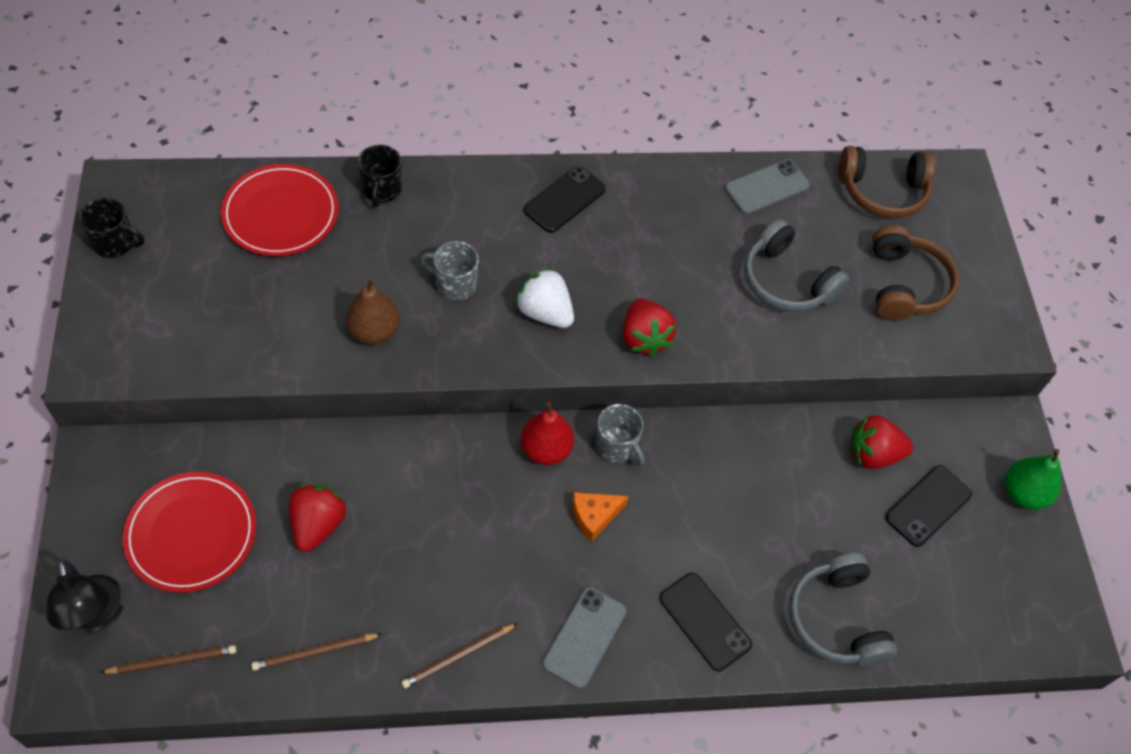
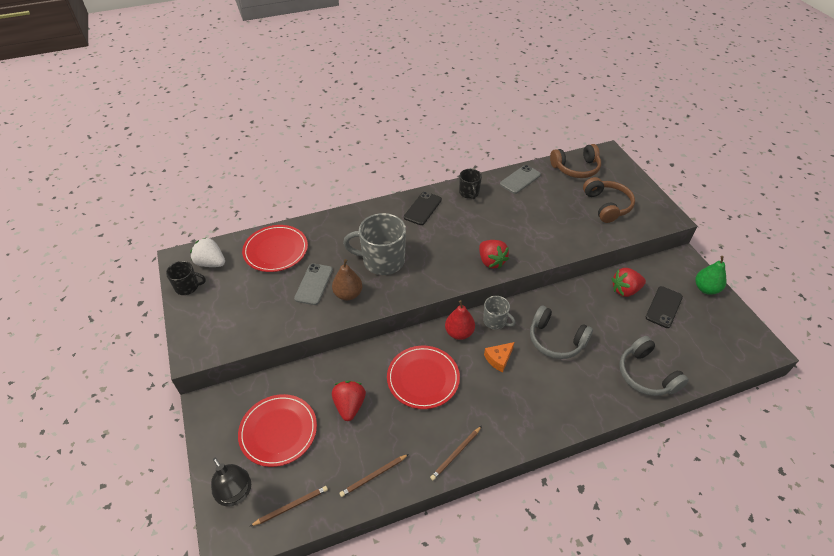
camera: 10 degrees left, 10 degrees down
(382, 190) = (326, 226): black mug -> black mug (469, 193)
(454, 284) = (382, 261): grey mug -> grey mug, size x1.84
(454, 513) = (423, 378): none -> red plate
(545, 312) = (435, 262): white strawberry -> white strawberry (211, 263)
(584, 637) = (520, 423): grey phone -> grey phone (314, 284)
(705, 621) = (580, 396): black phone -> none
(786, 281) = (549, 218): grey headphones -> grey headphones (556, 340)

